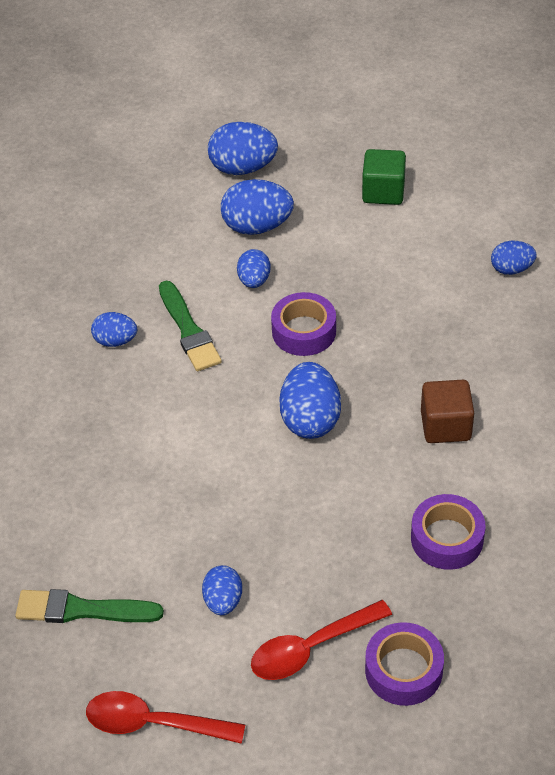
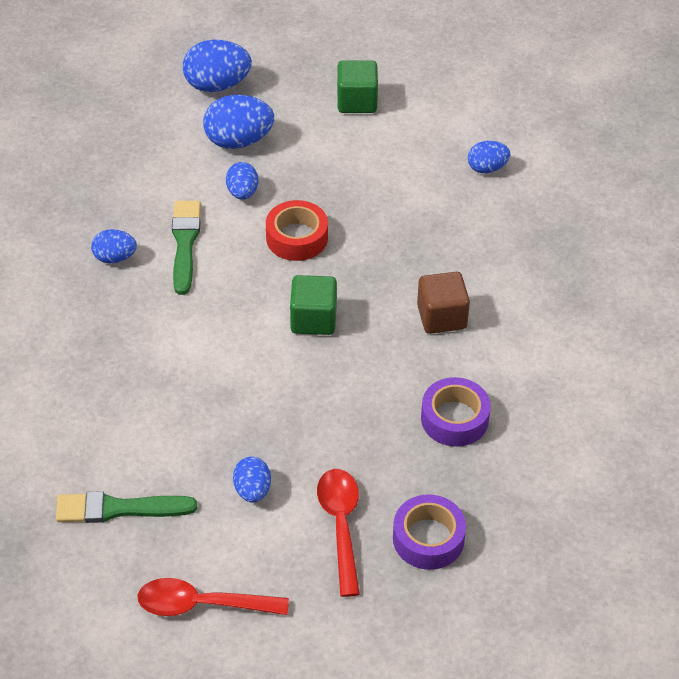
camera: 10 degrees left, 0 degrees up
(188, 330) = (185, 243): green brush -> green brush turned 150 degrees counterclockwise
(304, 331) = (297, 238): purple tape -> red tape
(310, 419) = (313, 319): blue egg -> green cube
(311, 648) = (340, 526): red spoon -> red spoon turned 120 degrees clockwise

